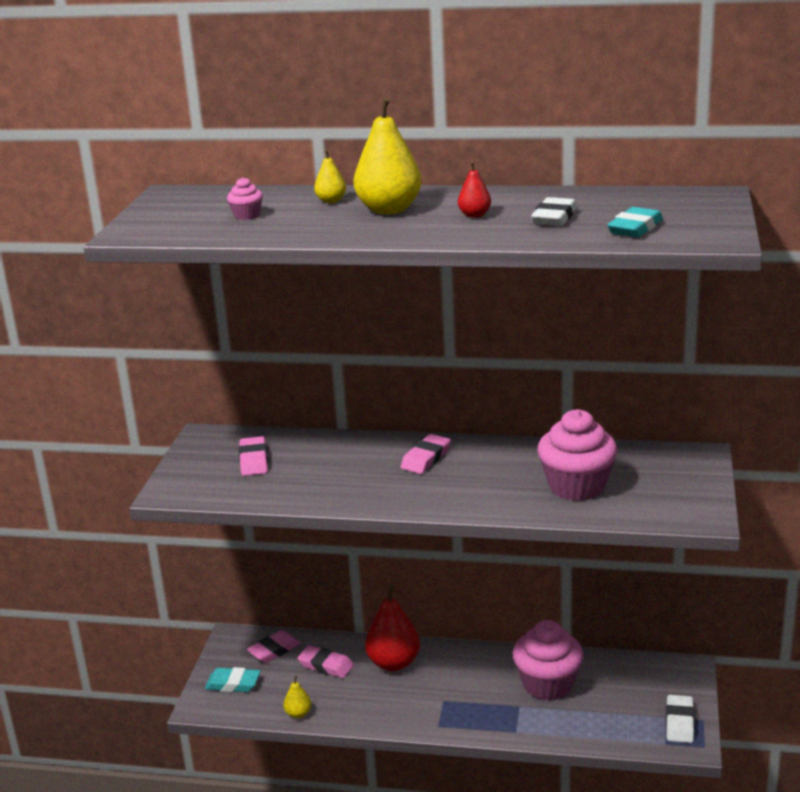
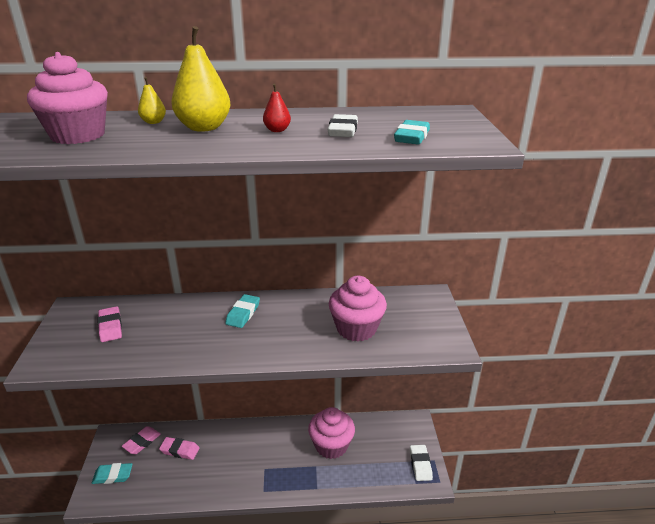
camera: 15 degrees left, 5 degrees up
(247, 215) = (78, 135): pink cupcake -> pink cupcake, size x2.31
(298, 714) = (162, 495): yellow pear -> none
(393, 663) = (227, 442): red pear -> none
(426, 458) = (243, 314): pink eraser -> turquoise eraser

